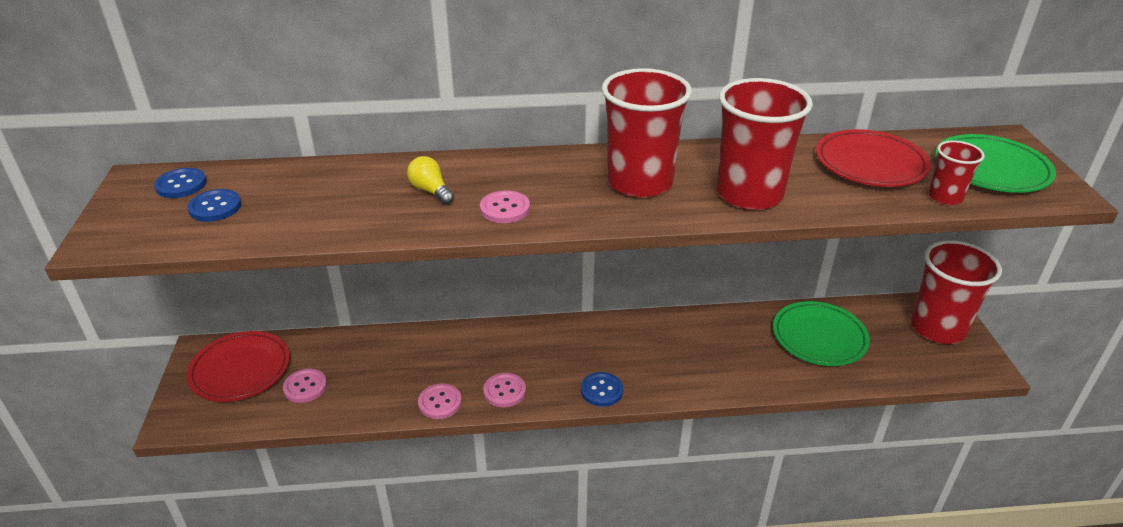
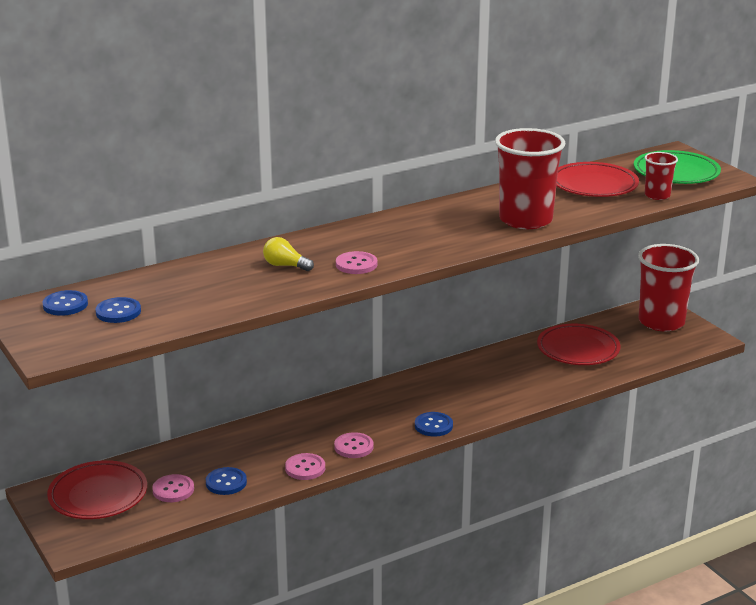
camera: 25 degrees left, 10 degrees down
(356, 395) = (226, 482): none -> blue button
(640, 182) = (440, 228): red cup -> none
(819, 337) = (578, 349): green plate -> red plate

